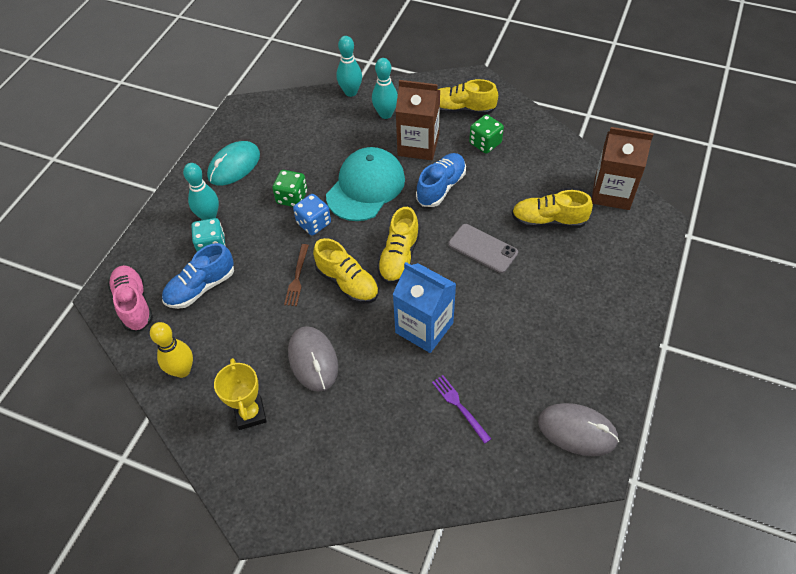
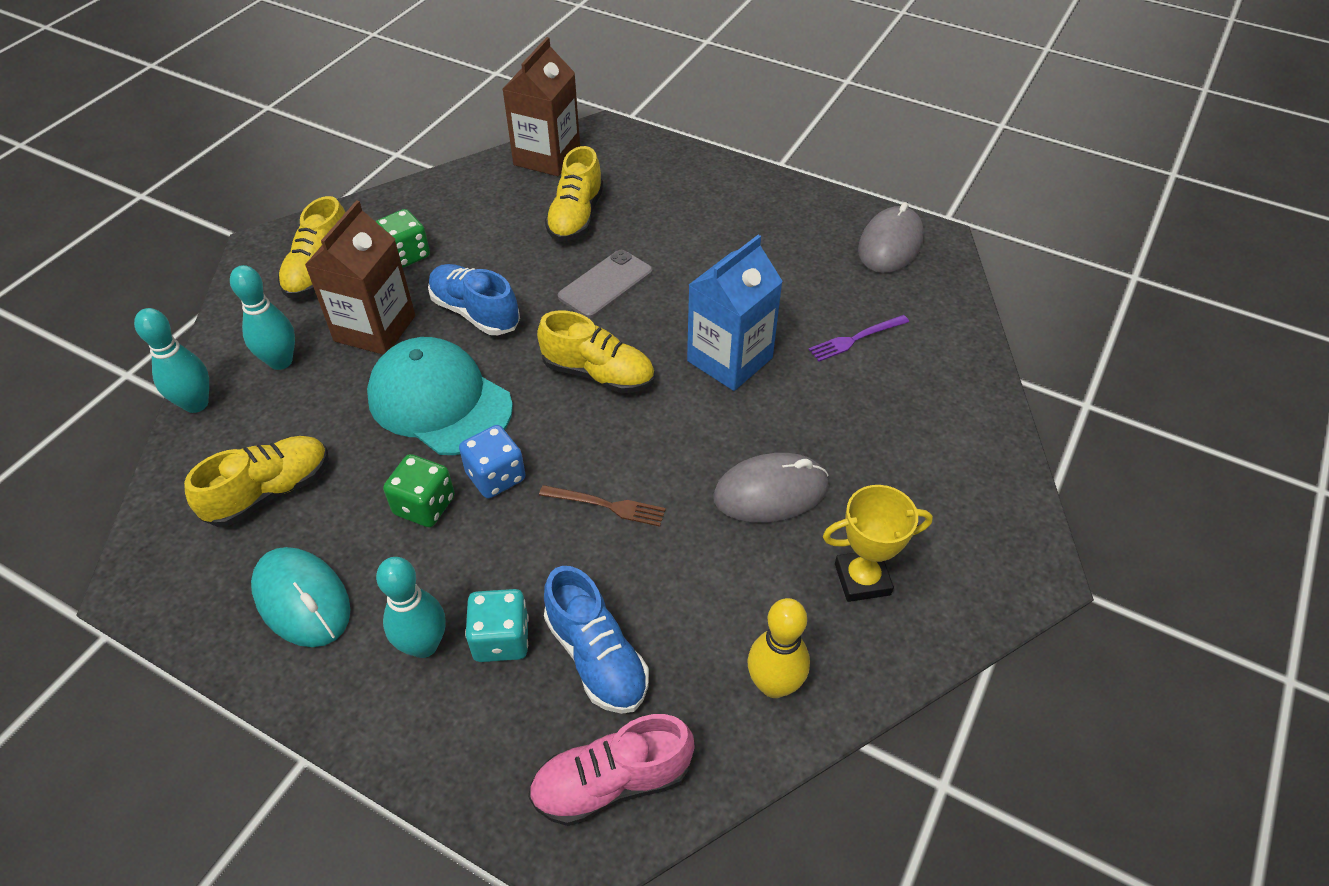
camera: 85 degrees left, 5 degrees down
(347, 282) = (632, 440): yellow shoe -> yellow shoe (270, 492)

